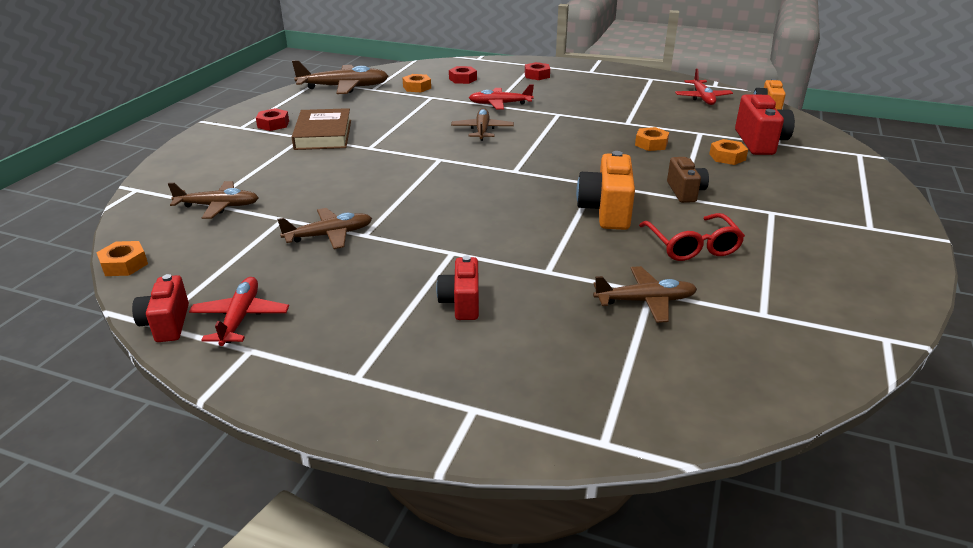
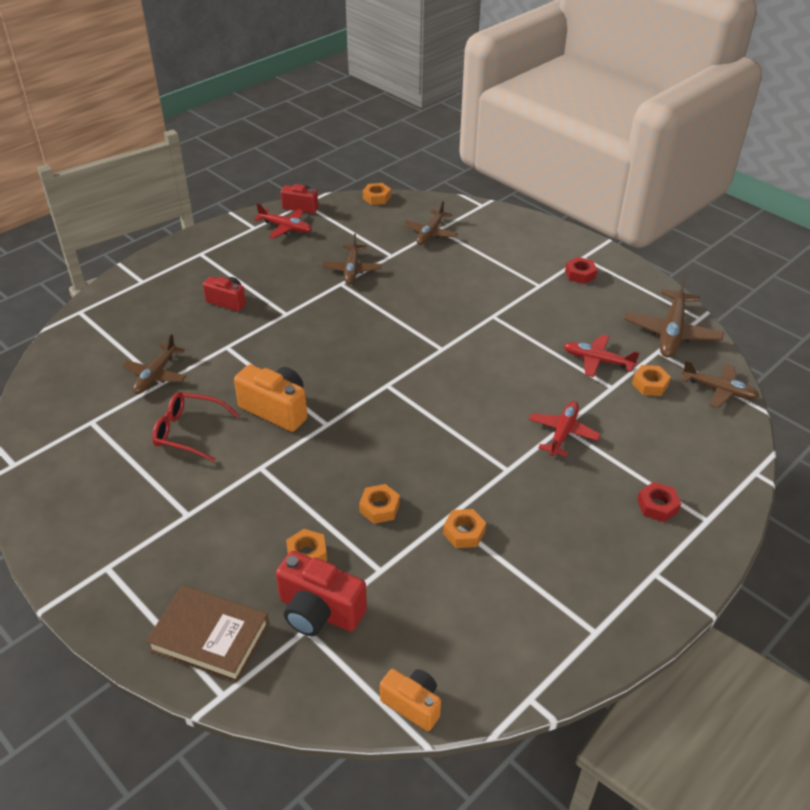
camera: 115 degrees right, 10 degrees up
(323, 134) = (538, 297): brown book -> brown book (210, 637)
(463, 79) = (667, 430): red nut -> none
(482, 130) = (492, 395): brown plane -> brown plane (718, 390)
(632, 116) = (464, 532): none -> orange nut
(685, 192) = (266, 476): brown camera -> none
(702, 98) = (488, 647): red plane -> red plane (598, 361)

